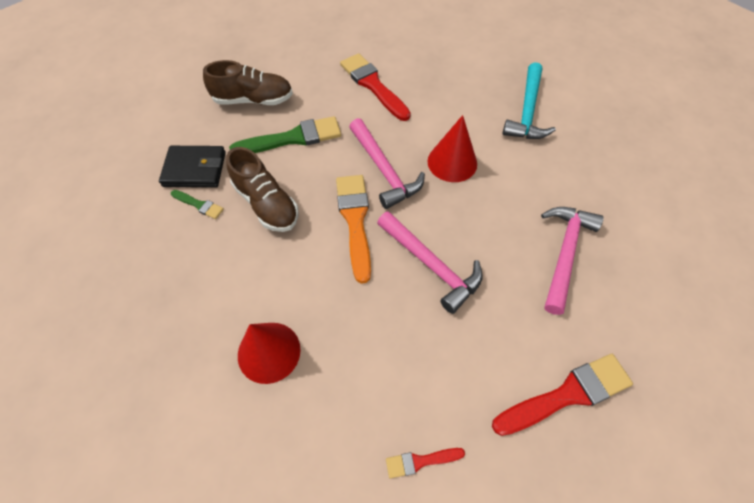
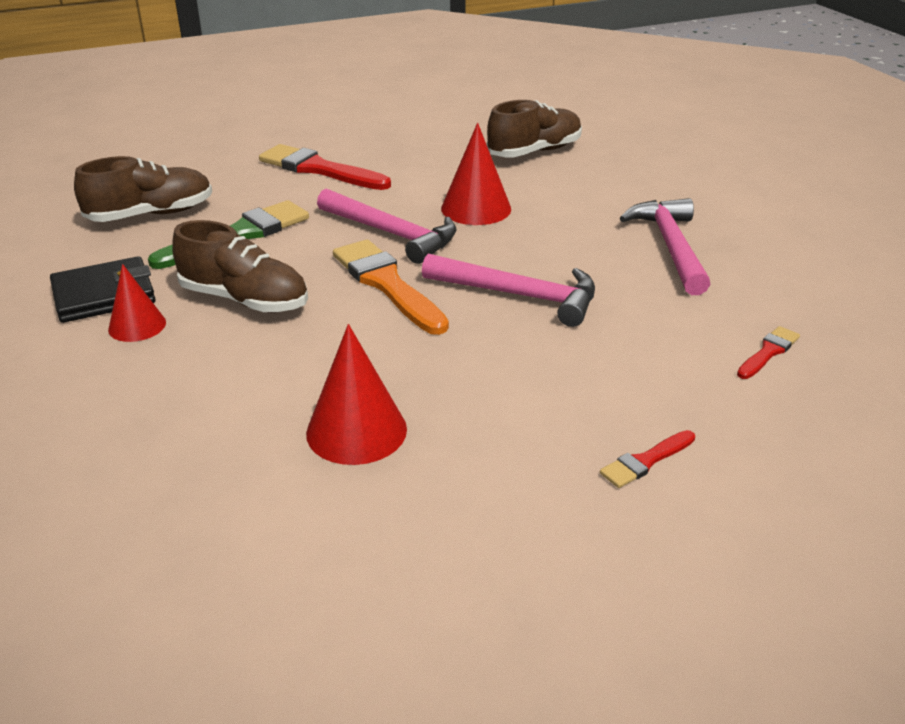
camera: 25 degrees left, 25 degrees down
(199, 205) = (137, 326): green brush -> red cone
(527, 111) = (535, 152): turquoise hammer -> brown shoe
(567, 394) = (768, 352): red brush -> red brush, size x0.50

